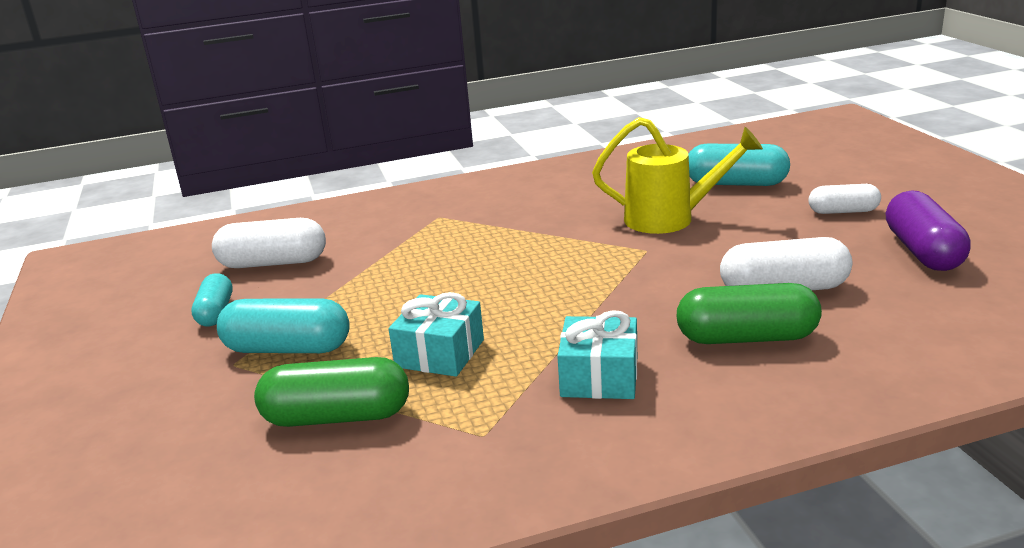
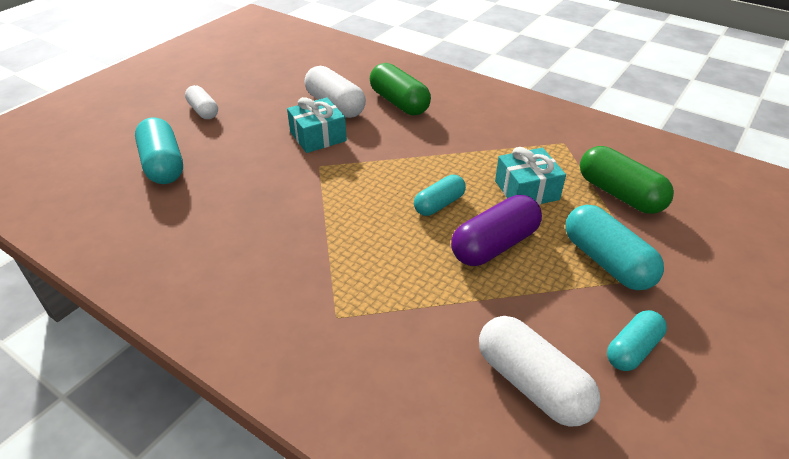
camera: 130 degrees left, 15 degrees up
(494, 293) = (439, 204): none -> turquoise capsule
(599, 377) = (481, 130): turquoise gift -> turquoise gift (318, 136)
(669, 219) = (257, 173): yellow watering can -> none
(922, 251) = (253, 78): purple capsule -> purple capsule (495, 245)

